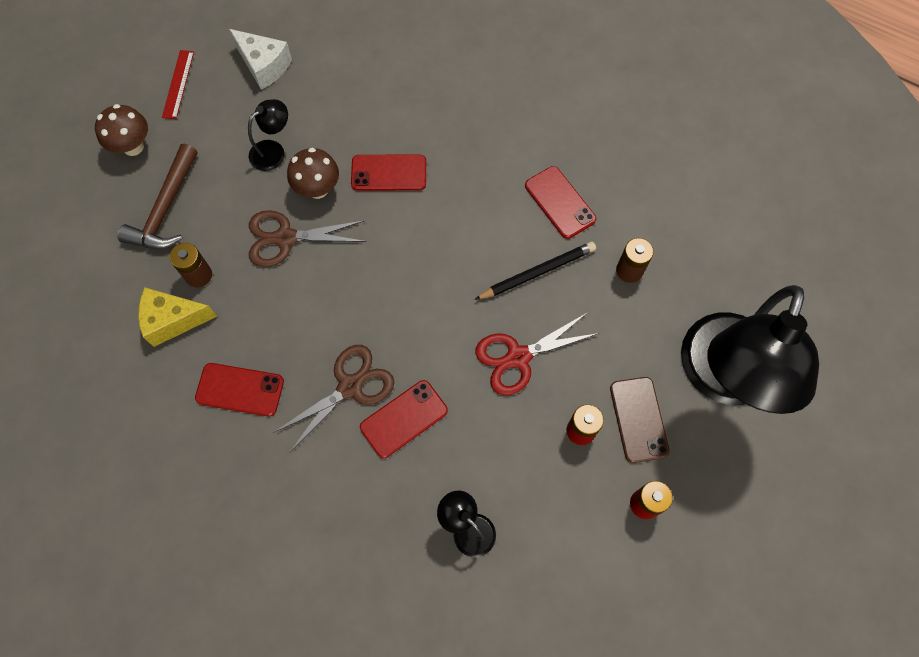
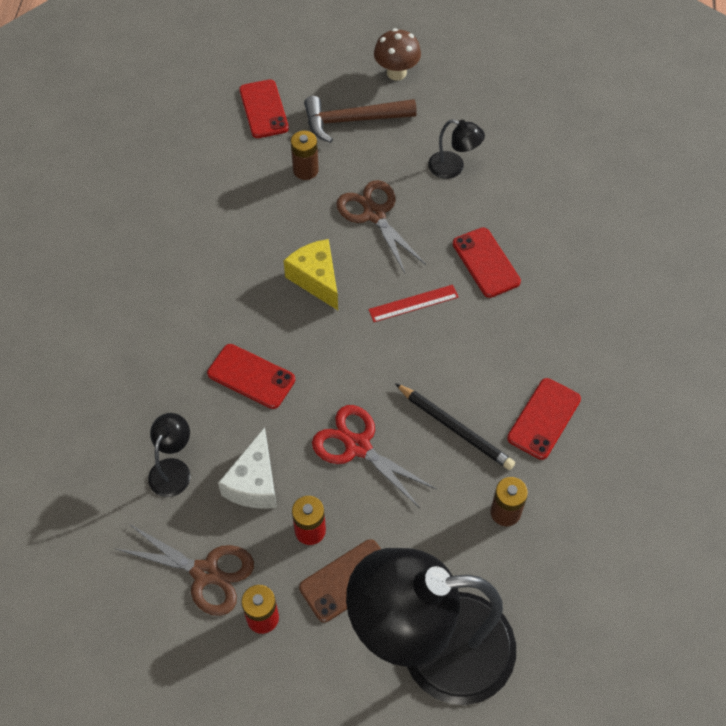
camera: 65 degrees right, 10 degrees down
(173, 320) = (256, 172): yellow cheese -> yellow cheese (316, 279)
(178, 84) = (474, 74): red ruler -> red ruler (413, 303)
(240, 390) = (219, 245): red phone -> red phone (263, 109)
(264, 66) = (534, 123): white cheese -> white cheese (254, 483)
(318, 189) = (436, 216): brown mushroom -> none
(350, 386) = (261, 322): brown scissors -> brown scissors (205, 573)

